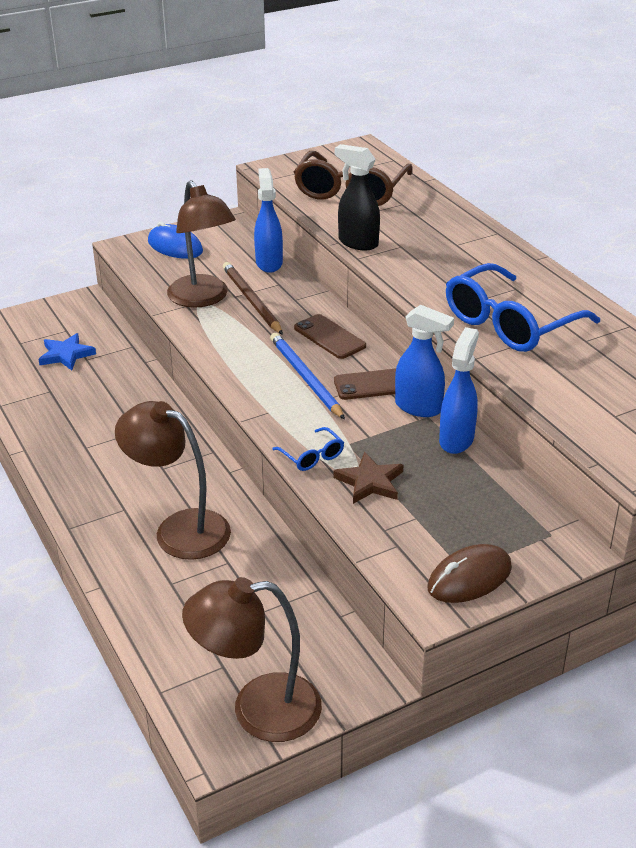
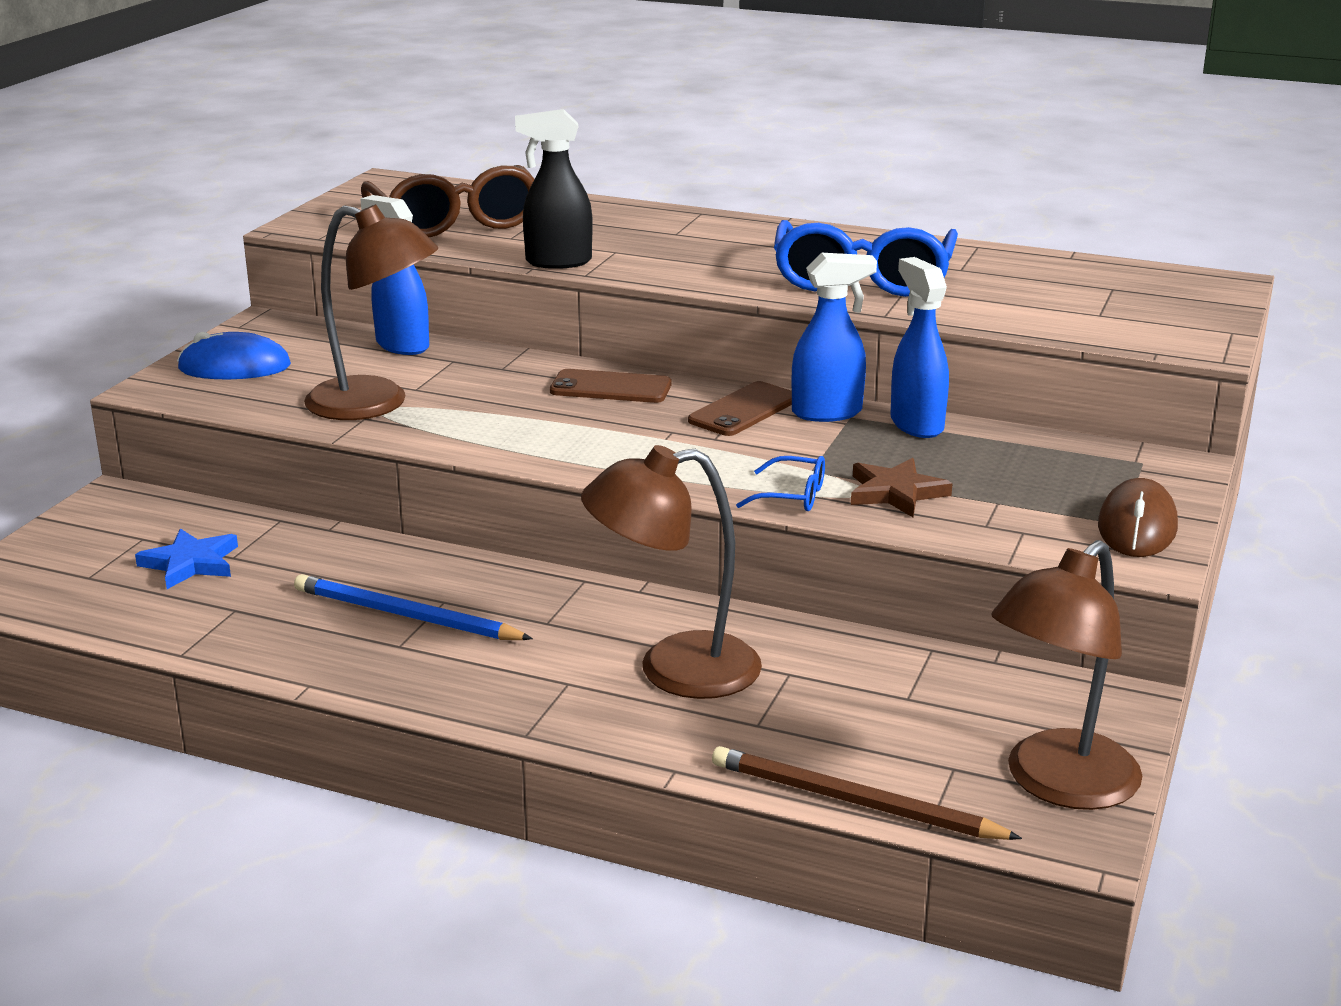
camera: 40 degrees left, 10 degrees down
(251, 300) = (446, 386): brown pencil -> brown pencil (854, 802)
(305, 378) = (651, 432): blue pencil -> blue pencil (406, 615)

